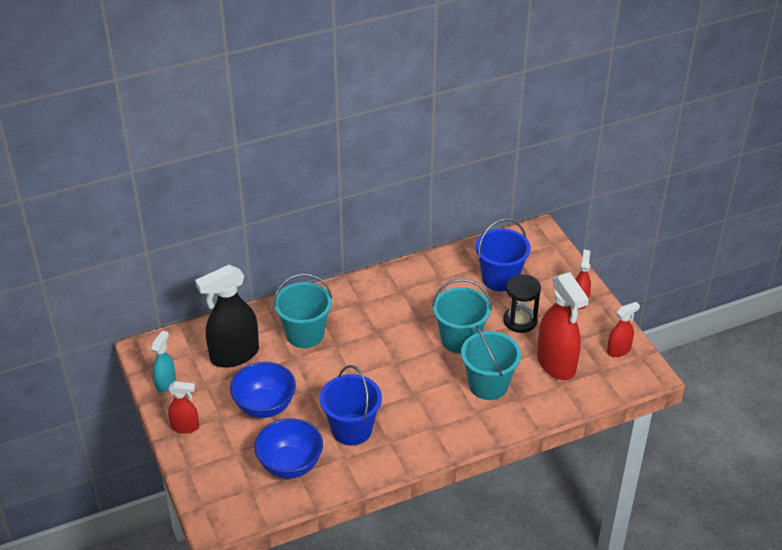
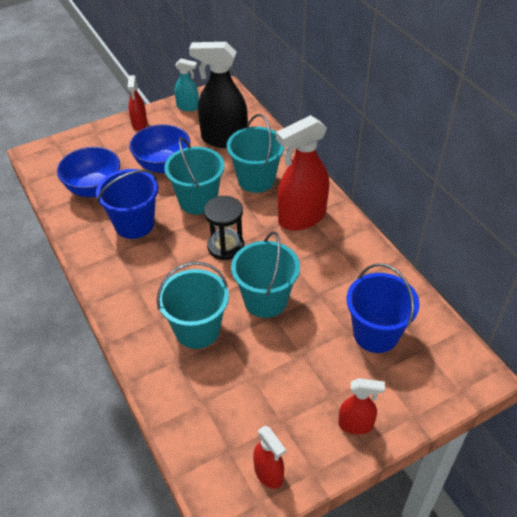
camera: 85 degrees right, 5 degrees up
(234, 355) = (223, 139): black spray bottle -> black spray bottle turned 45 degrees counterclockwise
(327, 379) = (198, 201): none -> turquoise bucket
(520, 321) = (305, 357): black hourglass -> black hourglass (225, 246)
(556, 364) = (236, 398): red spray bottle -> red spray bottle (301, 218)

